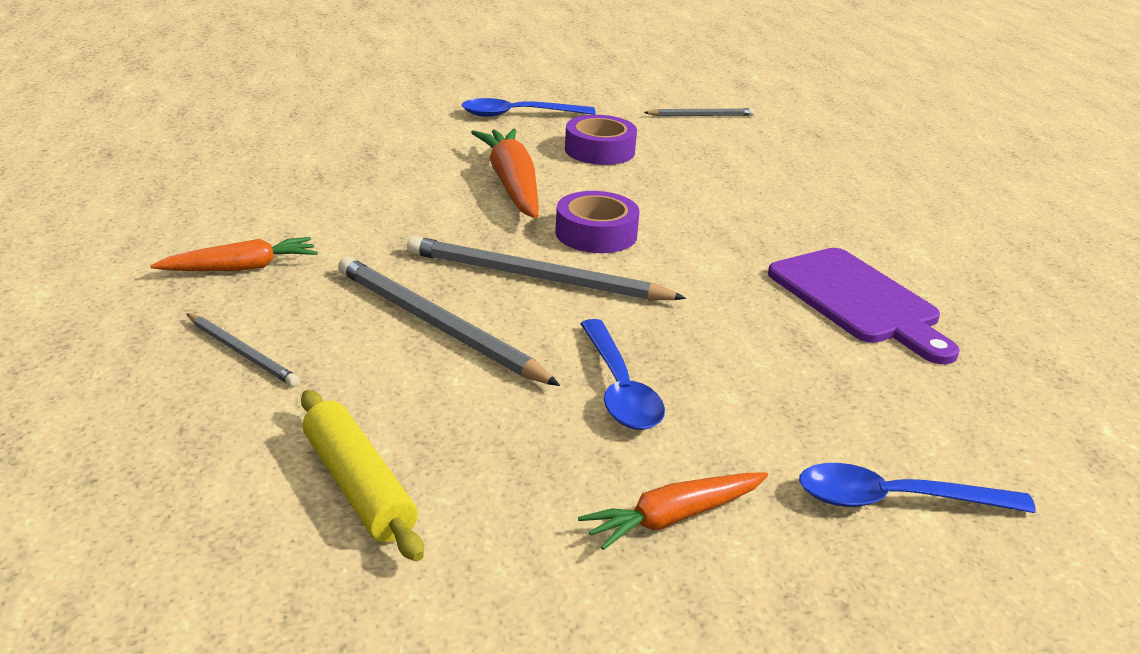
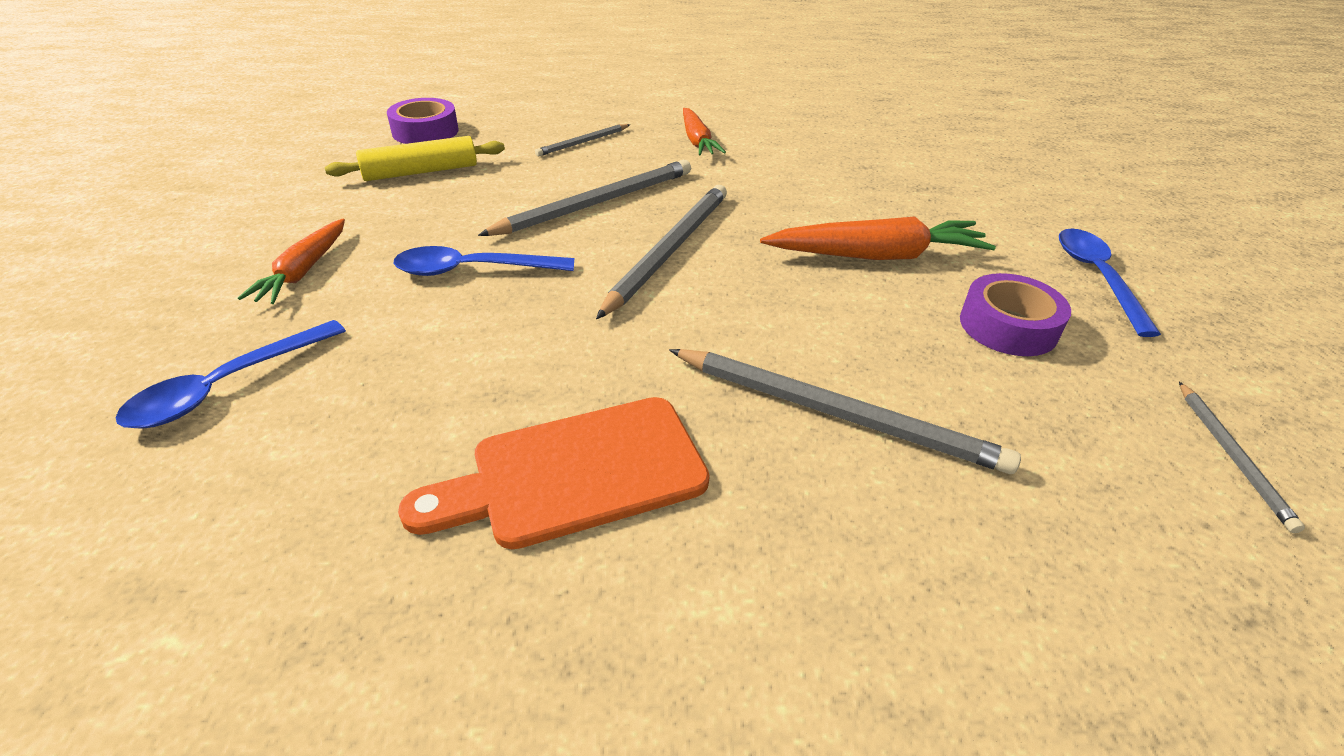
camera: 100 degrees right, 10 degrees up
(596, 234) = (762, 294): purple tape -> purple tape (425, 131)
(674, 518) = (304, 271): orange carrot -> orange carrot turned 150 degrees counterclockwise
(735, 212) = (836, 413): none -> grey pencil
(858, 301) = (575, 473): purple cutting board -> orange cutting board
(894, 500) = (226, 386): blue spoon -> blue spoon turned 150 degrees counterclockwise

